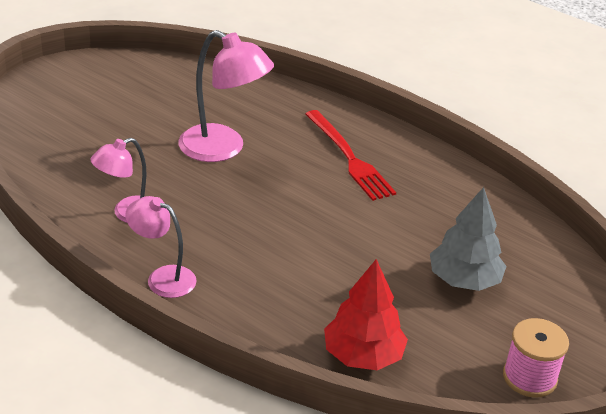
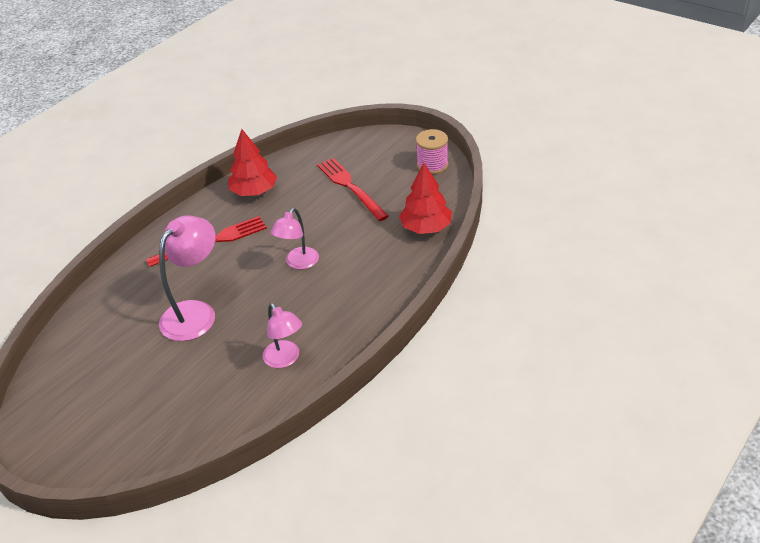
camera: 85 degrees left, 5 degrees up
(162, 278) = (362, 328): pink lamp -> pink lamp (298, 263)
(451, 190) = (254, 192): none -> red tree
(464, 280) = (351, 187): grey tree -> red fork

